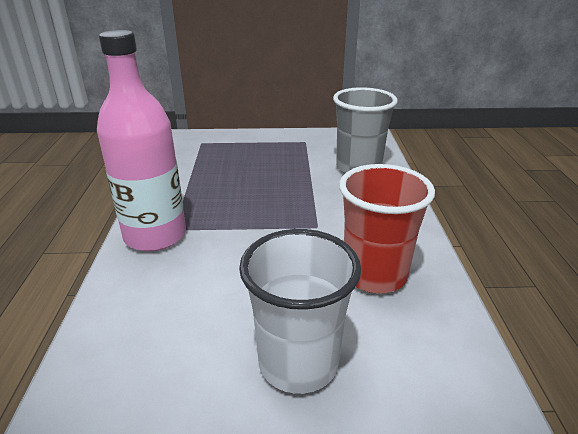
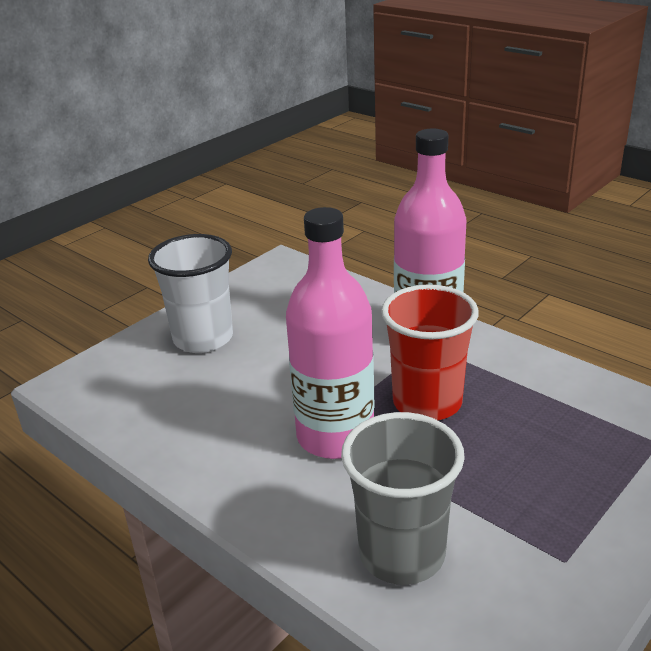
camera: 135 degrees right, 0 degrees up
(316, 217) = (335, 436): none -> pink bottle
(374, 275) = (213, 417): red cup -> red cup (427, 403)

